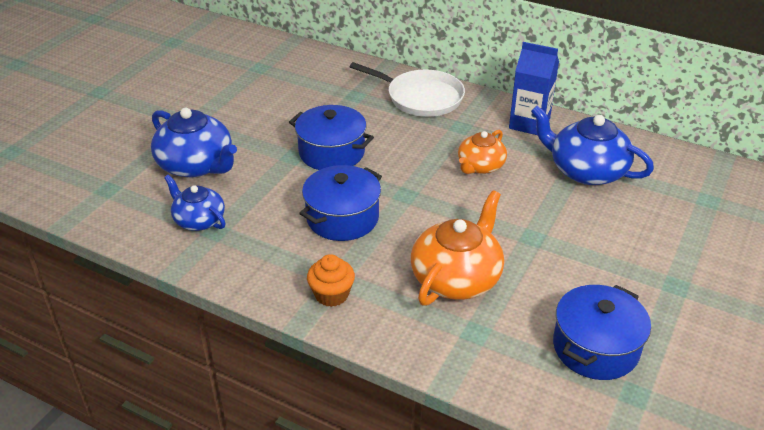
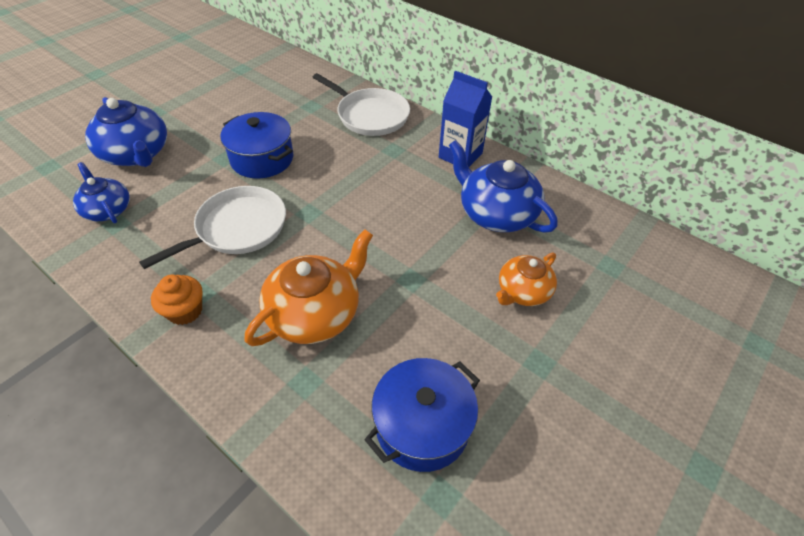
camera: 10 degrees right, 10 degrees up
(342, 218) = (238, 228): blue pot -> white pan
(480, 166) = (393, 193): orange teapot -> orange teapot (523, 291)

